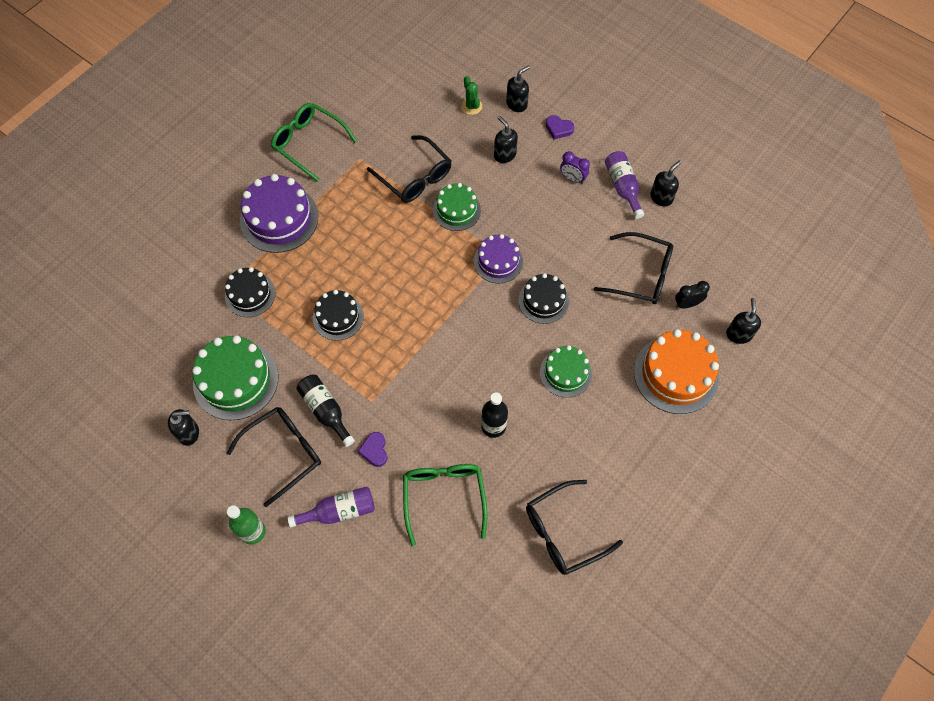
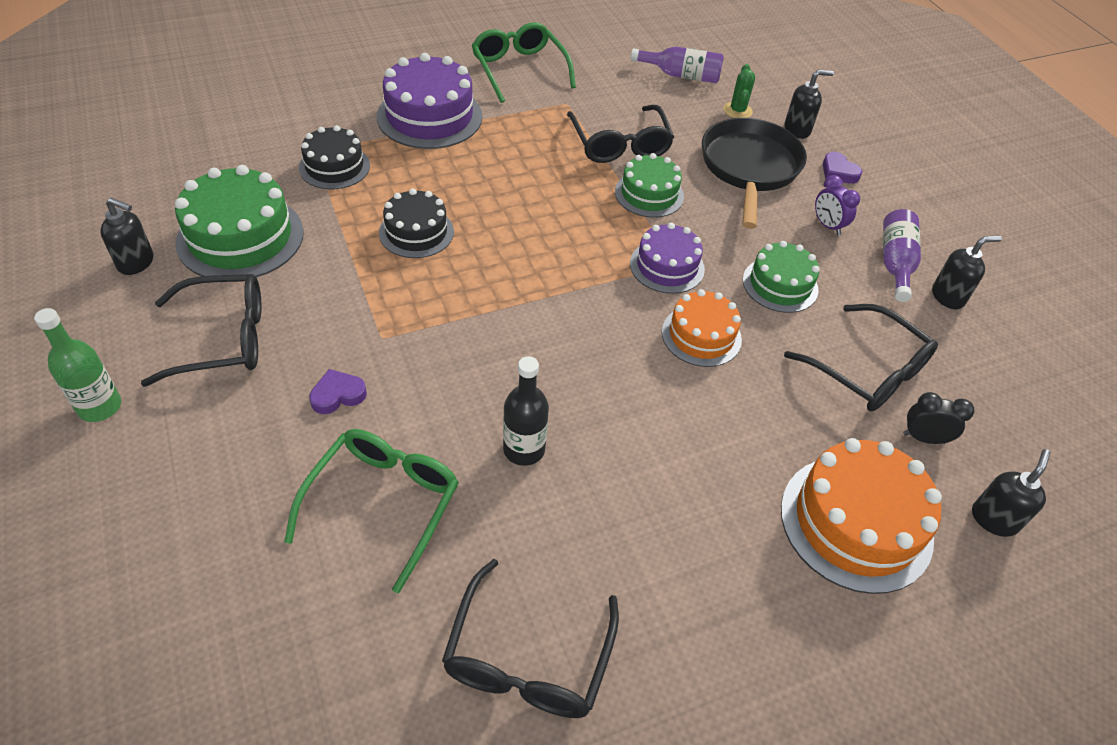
camera: 25 degrees right, 15 degrees down
(325, 411) = (315, 319): black bottle -> none
(339, 511) = (228, 443): purple bottle -> purple bottle (681, 75)
(374, 450) = (338, 395): purple heart -> purple heart turned 45 degrees clockwise
(504, 155) = (749, 168): black soap dispenser -> black pan
(543, 301) = (701, 335): black cake -> orange cake
(564, 532) = (528, 657): black glasses -> black glasses turned 75 degrees counterclockwise
(565, 373) = (677, 435): green cake -> green cake (780, 285)

